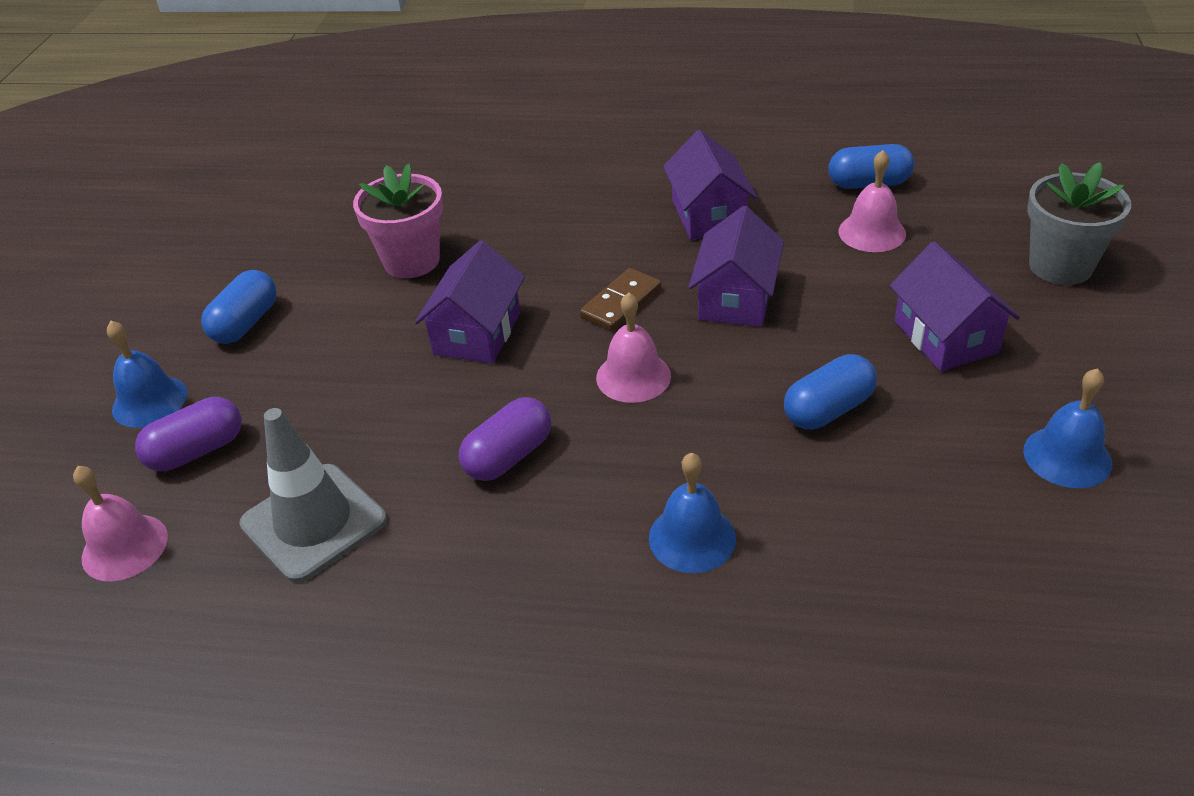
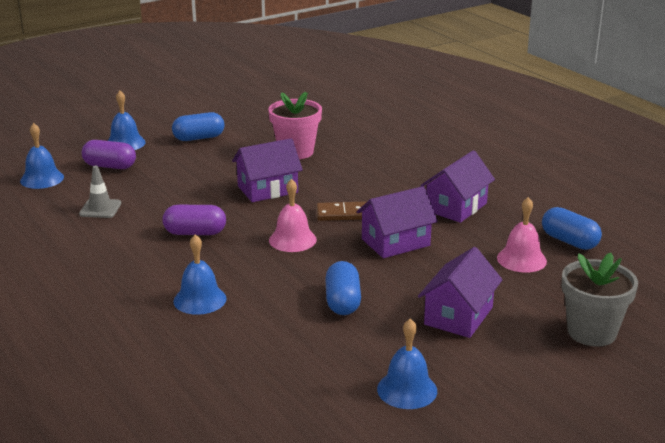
camera: 45 degrees right, 15 degrees down
(124, 547) = (42, 179): pink bell -> blue bell
(313, 522) = (100, 209): grey traffic cone -> grey traffic cone, size x0.57
(828, 409) = (343, 302): blue capsule -> blue capsule turned 75 degrees clockwise

